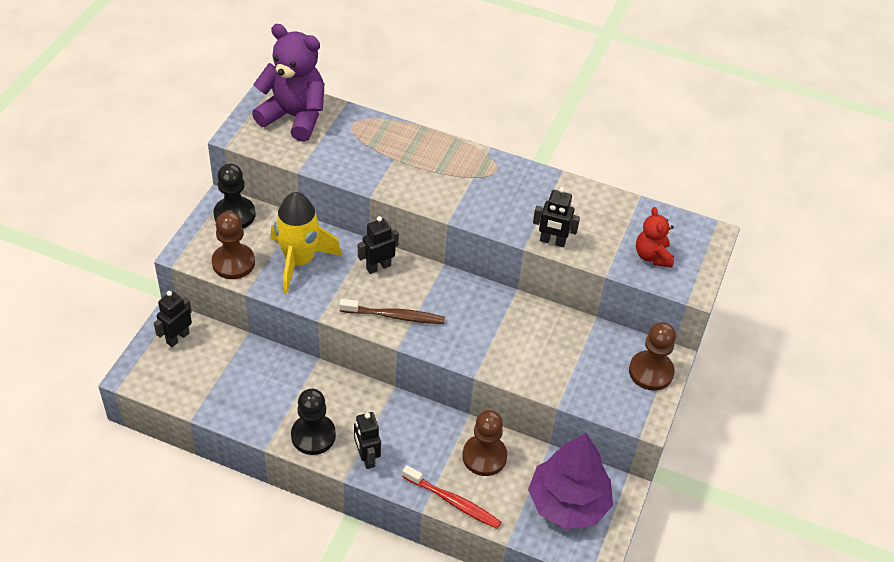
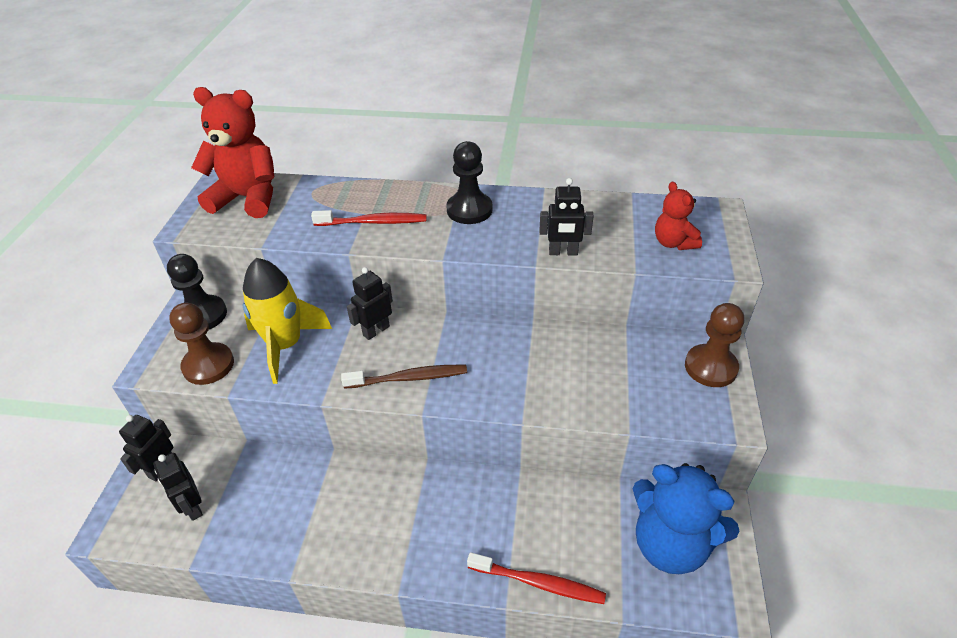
camera: 10 degrees left, 5 degrees down
(294, 117) = (248, 198): purple teddy bear -> red teddy bear
(313, 435) = (346, 545): black pawn -> black pawn (469, 210)
(366, 457) = (418, 555): black robot -> black robot (192, 507)
(398, 170) = (373, 222): none -> red toothbrush
(484, 456) = (554, 513): brown pawn -> none
(568, 503) = (670, 544): purple tree -> blue teddy bear

